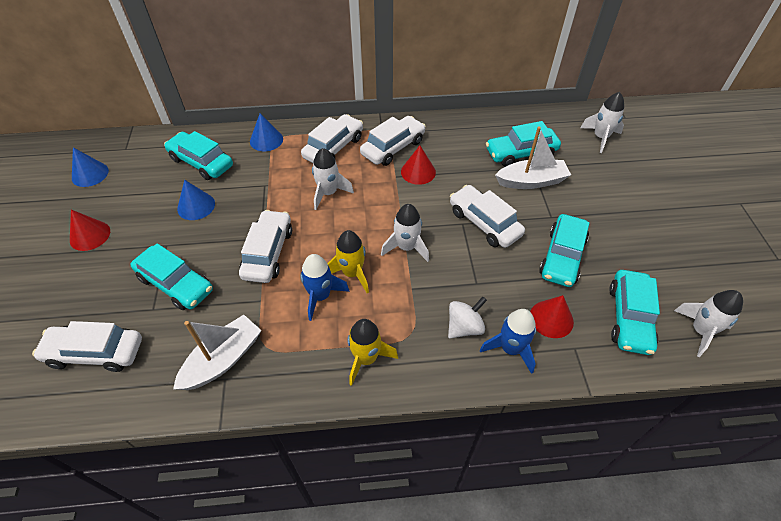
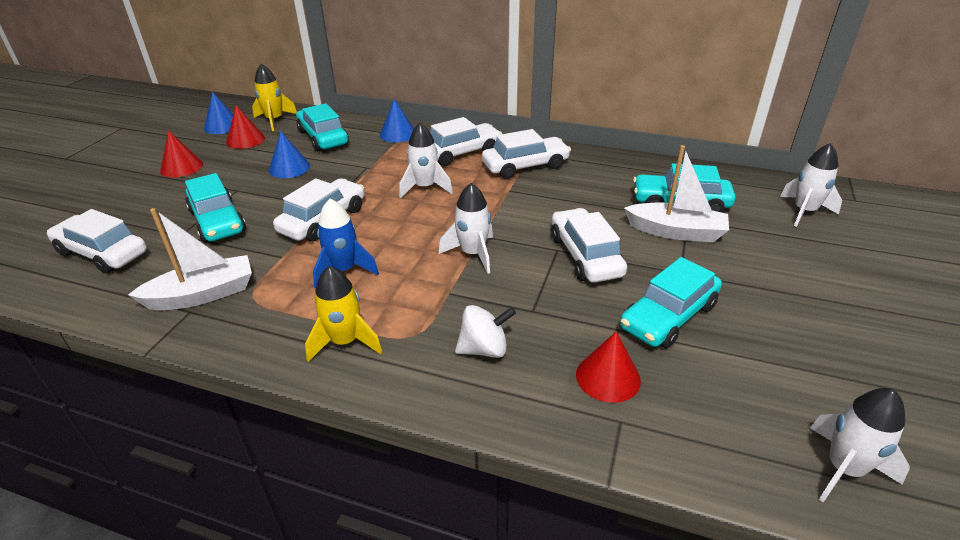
camera: 25 degrees right, 15 degrees down
(352, 273) = (394, 260): yellow rocket -> yellow rocket (275, 120)
(418, 172) = (538, 192): red cone -> red cone (245, 140)
(510, 349) = (527, 391): blue rocket -> none
(629, 317) = (728, 413): turquoise car -> none

